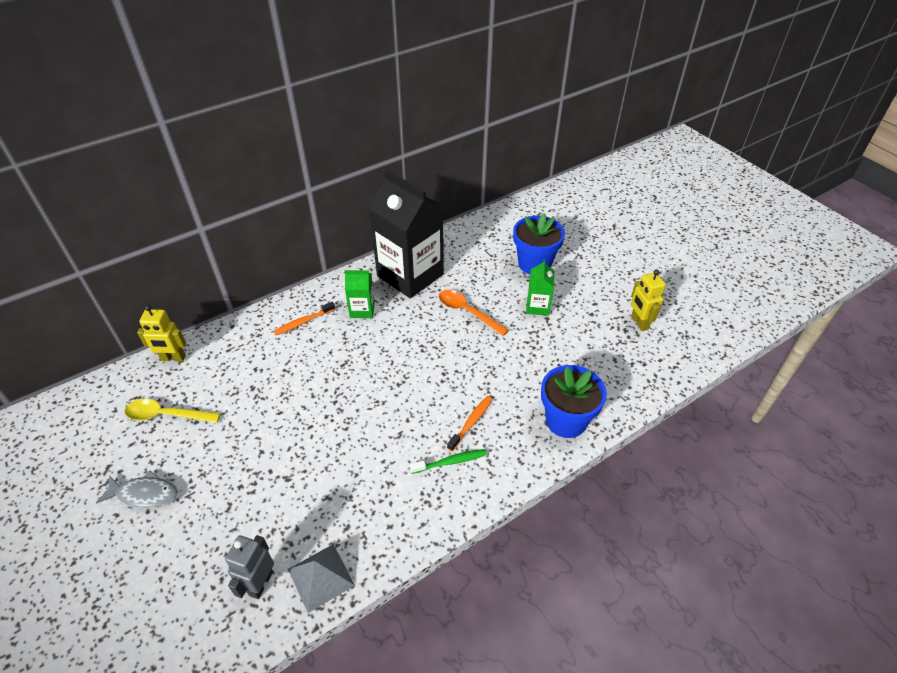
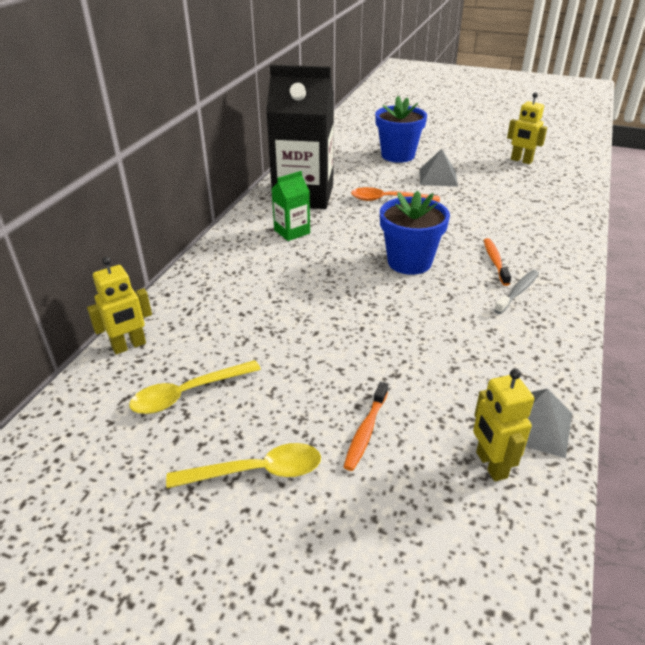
camera: 35 degrees left, 10 degrees down
(145, 494) = (257, 471): grey fish -> yellow spoon
(260, 583) = (490, 465): grey robot -> yellow robot
(303, 322) = (244, 261): orange toothbrush -> orange toothbrush (365, 431)
(451, 462) = (517, 292): green toothbrush -> grey toothbrush
(537, 306) = (438, 177): green carton -> grey pyramid
(566, 420) = (559, 230): blue flower pot -> blue flower pot (409, 262)

